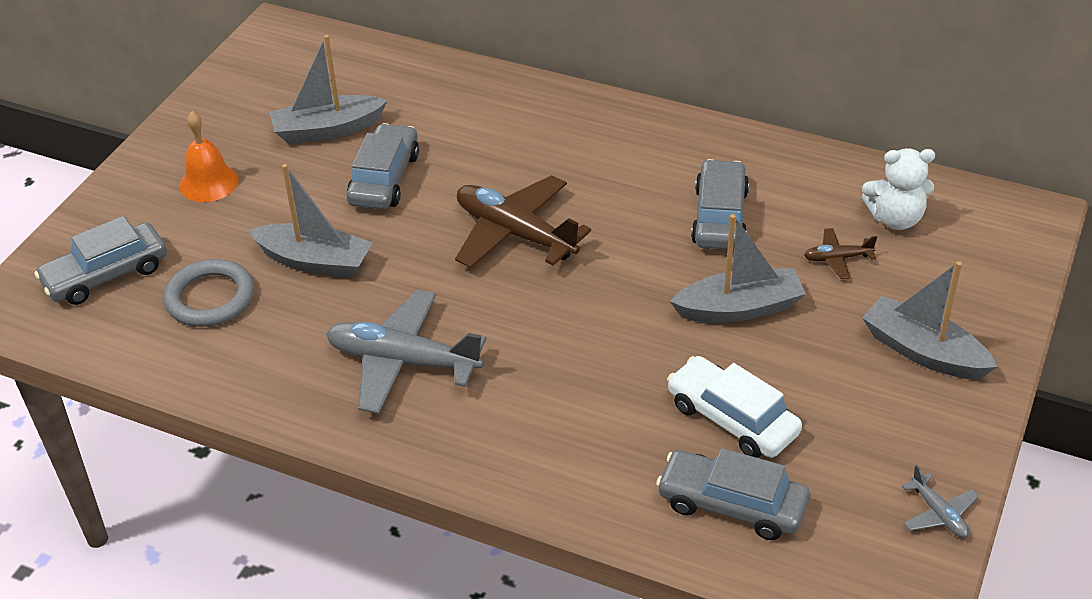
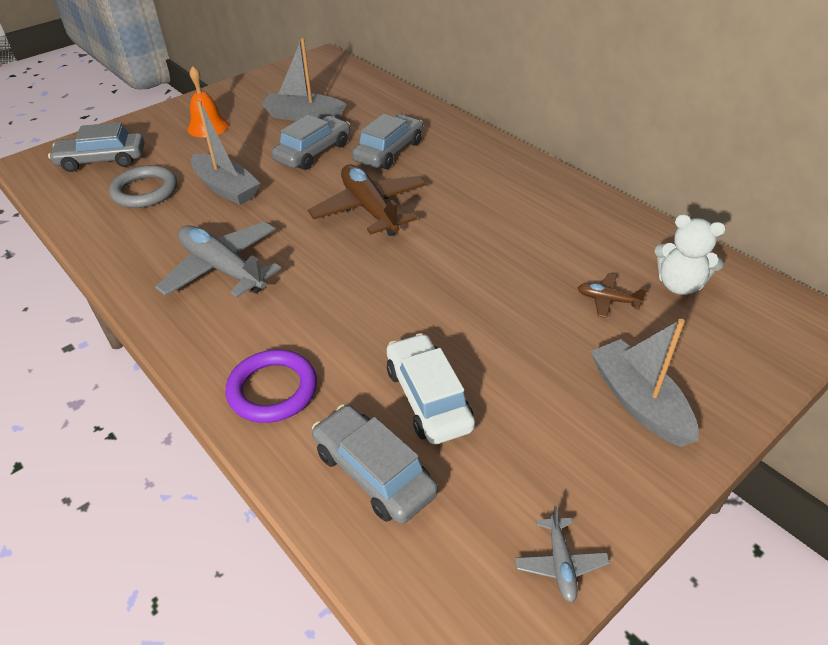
camera: 25 degrees right, 0 degrees up
(573, 468) = (272, 390): none -> purple ring
(719, 217) = (530, 241): grey car -> grey car (389, 151)
(739, 308) = (498, 312): grey boat -> none

